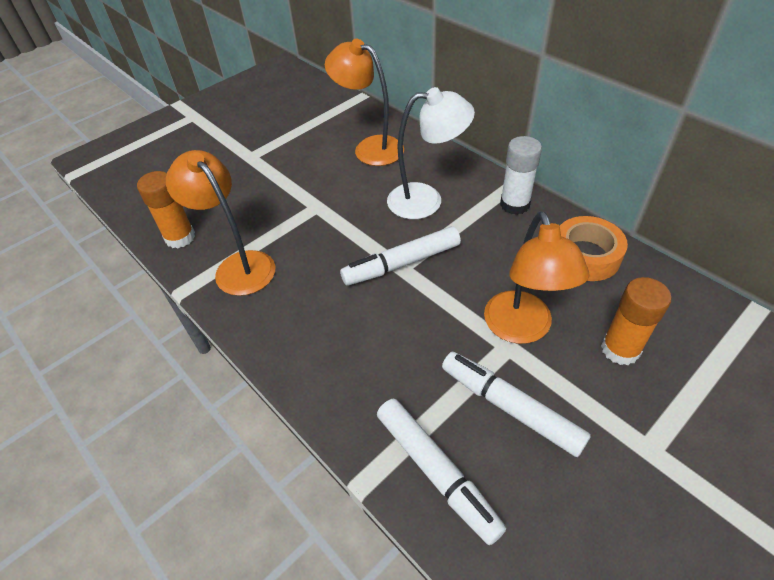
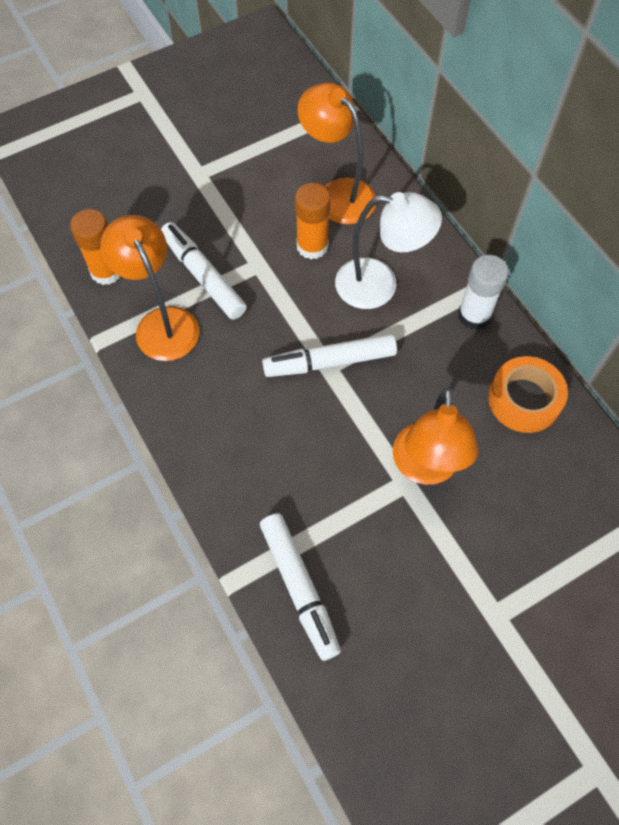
camera: 10 degrees right, 15 degrees up
(510, 407) = (385, 545): white marker -> white marker (203, 276)
(620, 349) = (513, 513): orange glue stick -> orange glue stick (312, 246)

